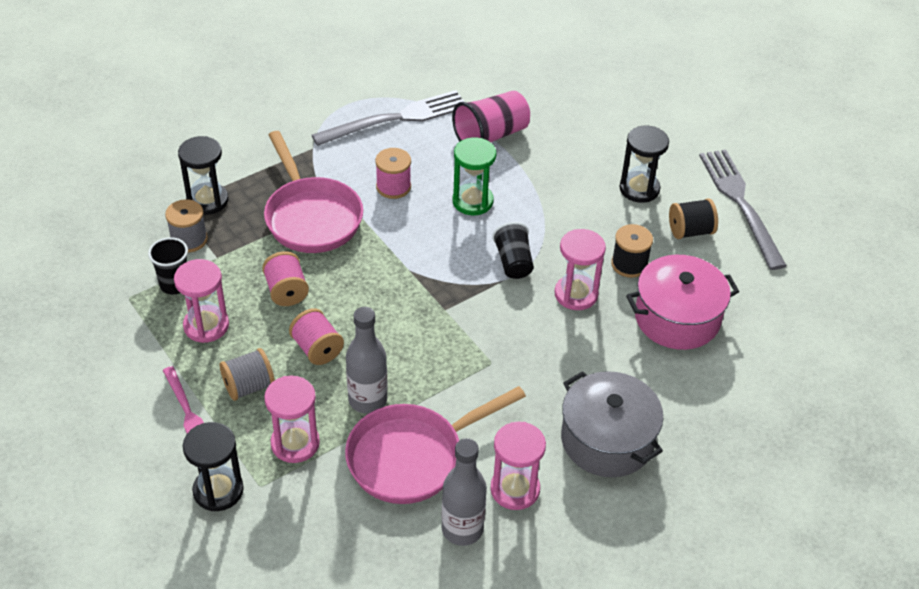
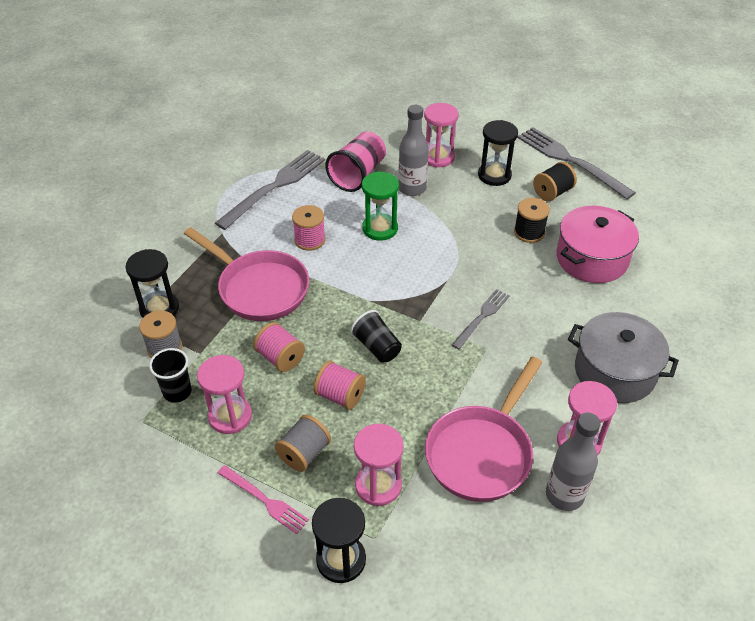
camera: 25 degrees left, 0 degrees up
(367, 400) = (412, 421): grey bottle -> grey bottle (412, 188)
(510, 331) = (482, 317): none -> grey fork
(513, 262) = (444, 263): black cup -> black cup (377, 347)
(576, 294) = (508, 269): pink hourglass -> pink hourglass (438, 157)

